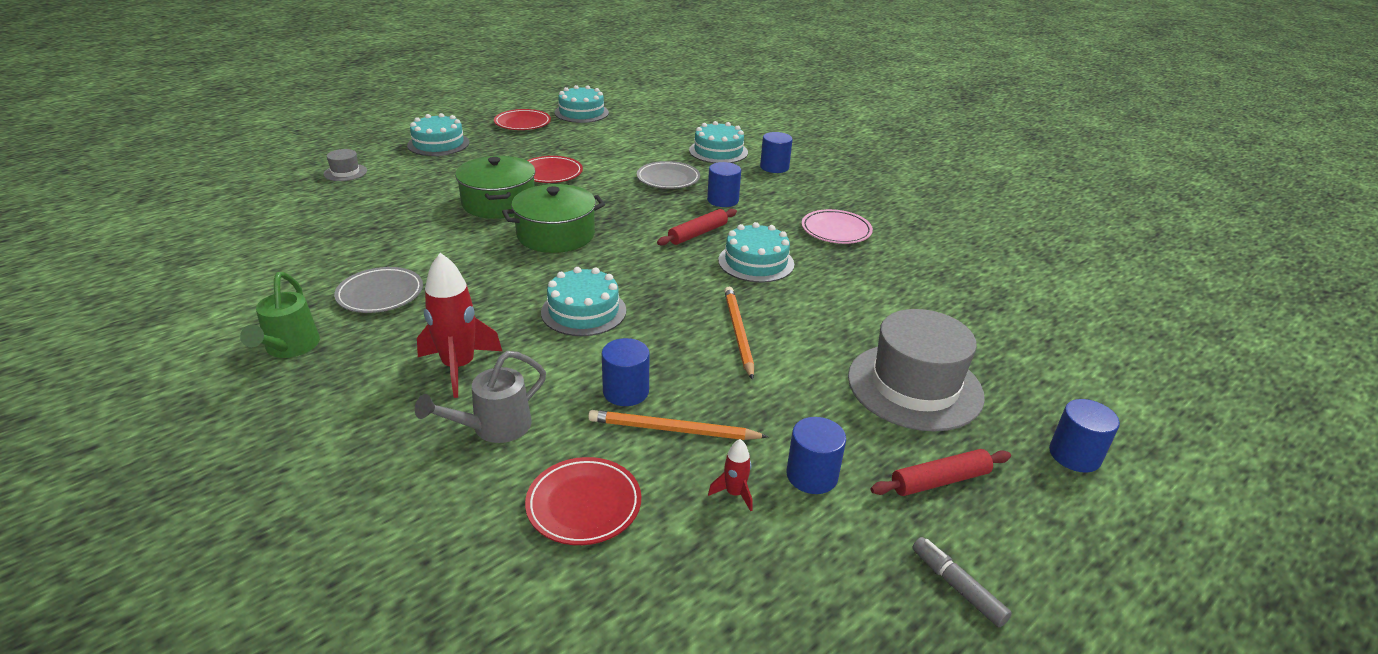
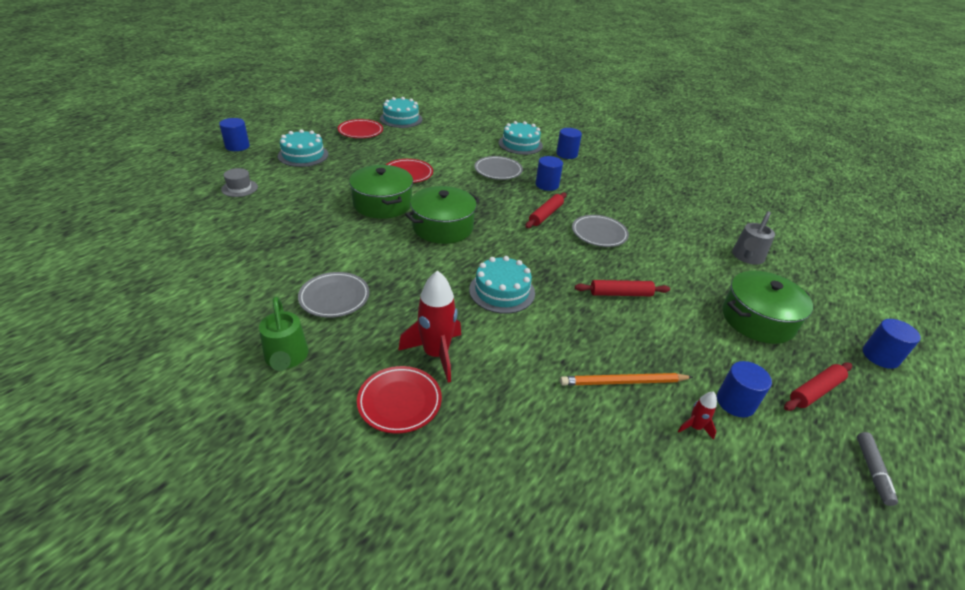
camera: 15 degrees left, 5 degrees up
(494, 427) = (494, 403): grey watering can -> grey watering can (746, 257)
(584, 505) = (598, 458): red plate -> red plate (399, 402)
(626, 391) = (572, 355): blue cylinder -> blue cylinder (237, 146)
(738, 333) = (620, 294): orange pencil -> red rolling pin
(756, 262) = (599, 234): turquoise cake -> grey plate
(836, 231) = (637, 202): pink plate -> none
(914, 386) = (758, 319): grey hat -> green pot
(957, 586) = (872, 471): grey marker -> grey marker turned 120 degrees counterclockwise

